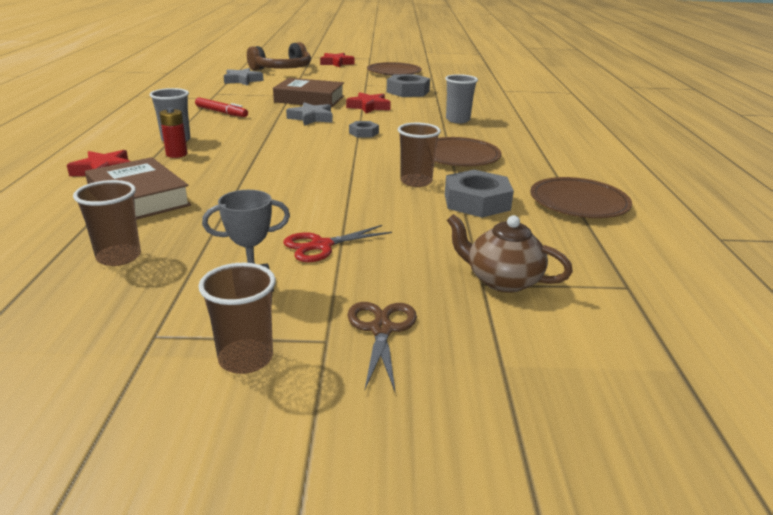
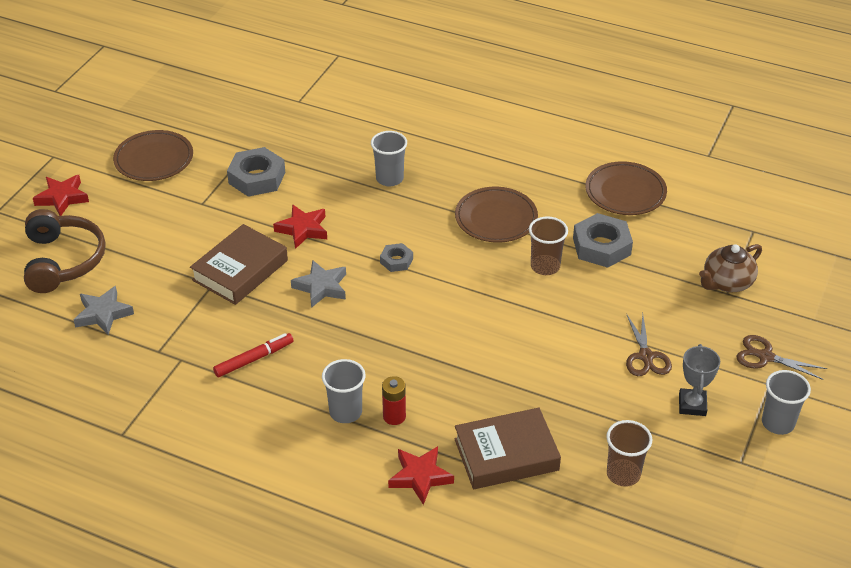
camera: 65 degrees left, 15 degrees up
(245, 359) = (778, 423): brown cup -> grey cup
(321, 246) = (646, 356): red scissors -> brown scissors

